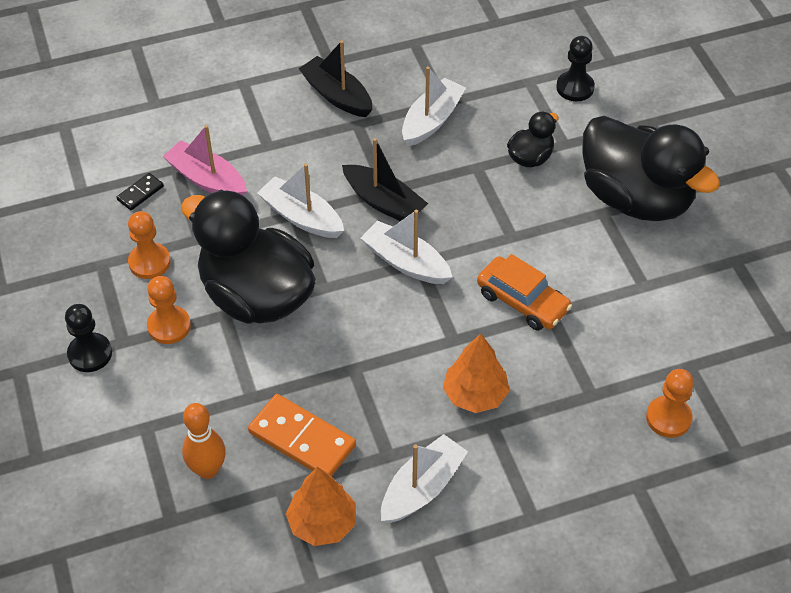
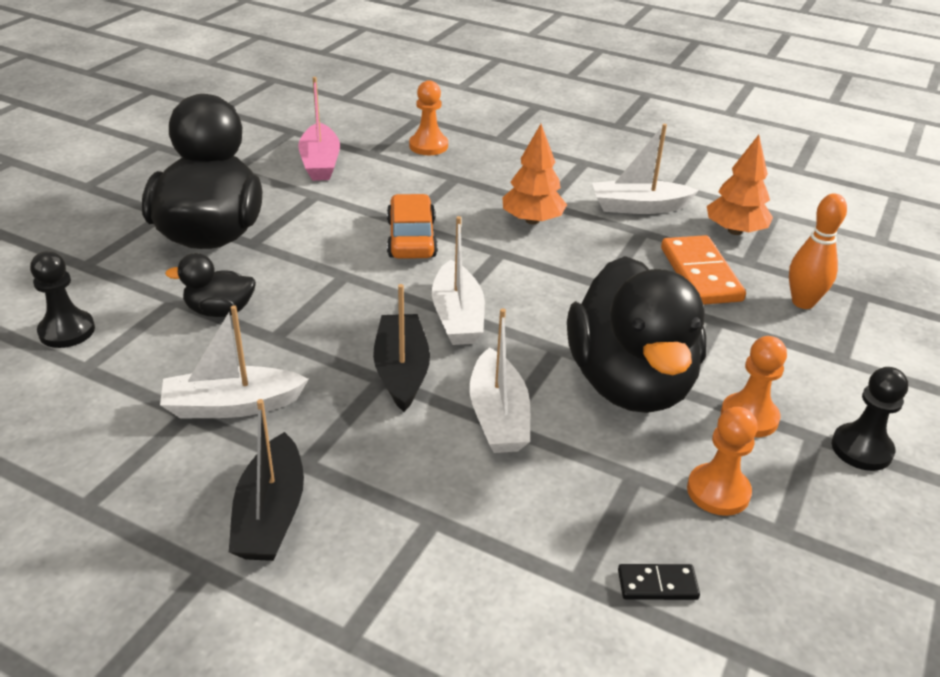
camera: 135 degrees left, 15 degrees down
(207, 179) = (553, 535): pink boat -> pink boat (320, 163)

